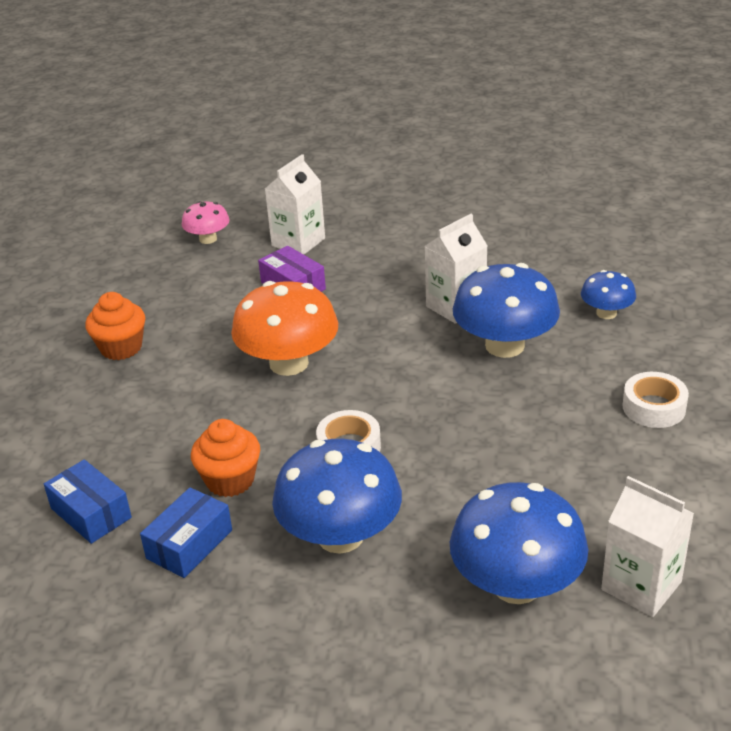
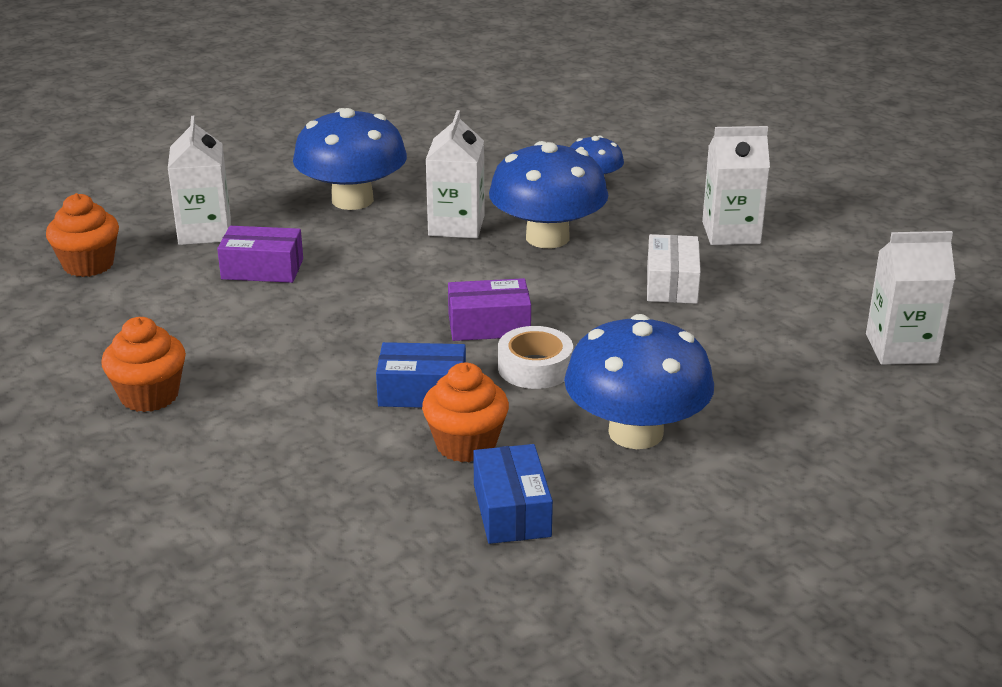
camera: 45 degrees left, 5 degrees down
(91, 513) = (366, 541): blue box -> blue box (422, 391)
(208, 239) = (88, 265): pink mushroom -> orange cupcake
(289, 363) = (366, 331): orange mushroom -> none
(366, 398) = (489, 325): none -> purple box
(516, 584) = (821, 392): blue mushroom -> blue mushroom (352, 200)
(540, 429) = (672, 284): none -> white box
(654, 407) = (731, 233): white tape -> white carton

